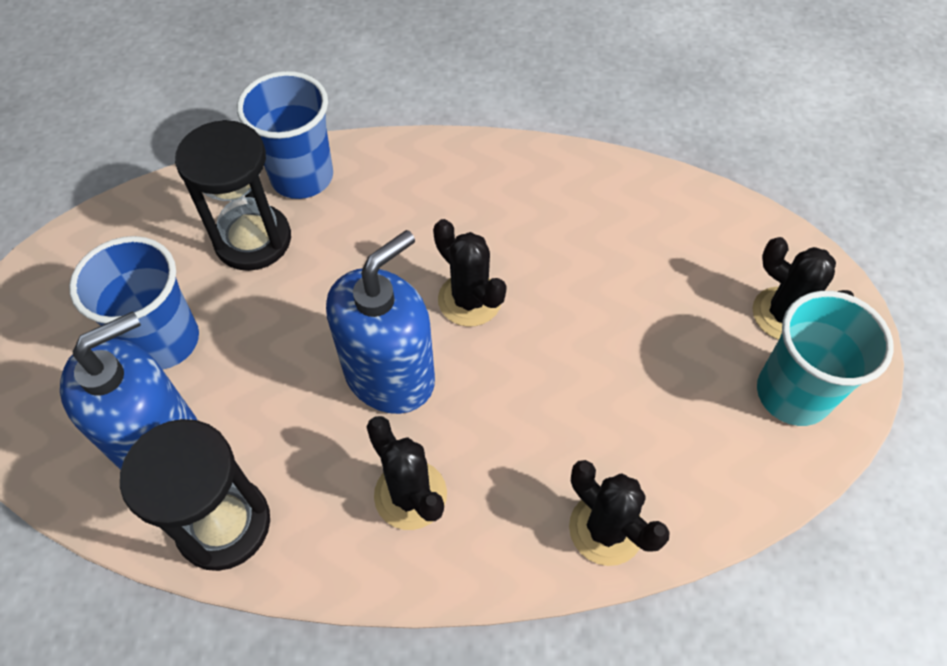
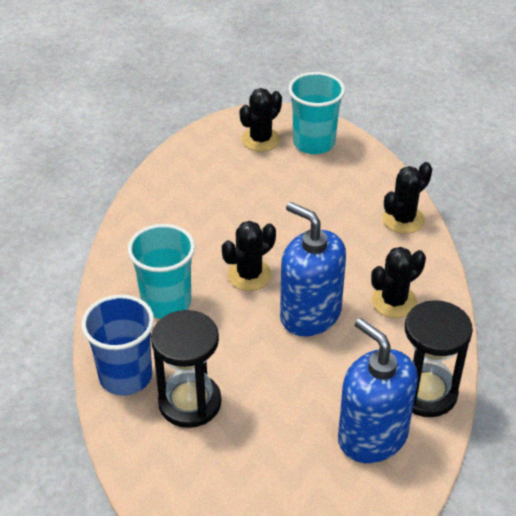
camera: 90 degrees left, 15 degrees down
(164, 341) = (286, 448): blue cup -> none
(420, 209) = (166, 302): none -> turquoise cup

